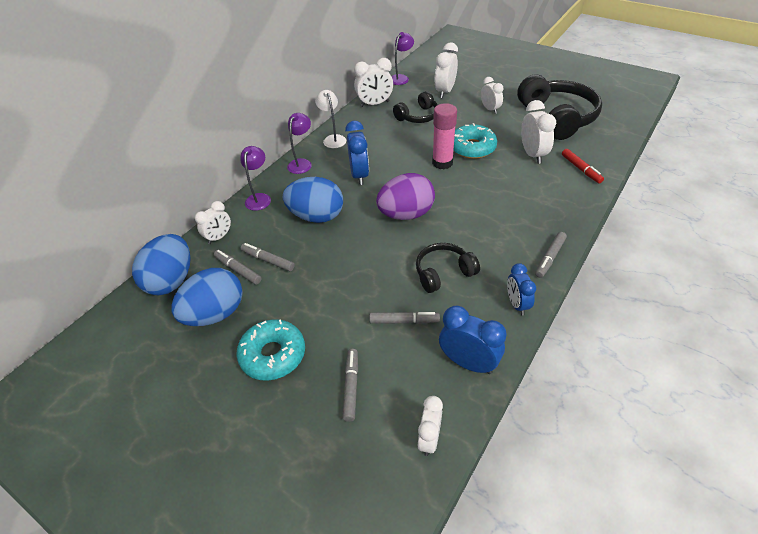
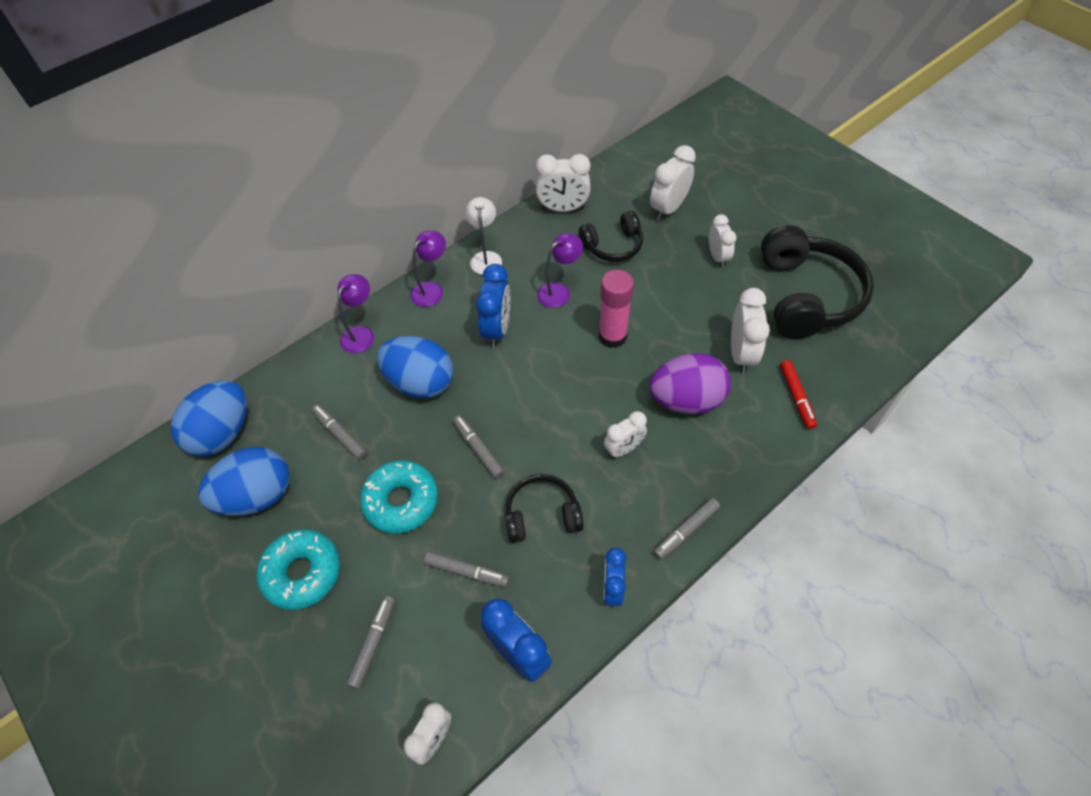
camera: 15 degrees right, 10 degrees up
(219, 237) = (294, 383): white clock -> white clock (623, 449)
(238, 270) = (301, 439): grey marker -> grey marker (478, 449)
(401, 78) = (617, 168): purple lamp -> purple lamp (559, 291)
(406, 214) = (531, 410): purple egg -> purple egg (686, 400)
(472, 148) = (663, 320): turquoise donut -> turquoise donut (401, 501)

